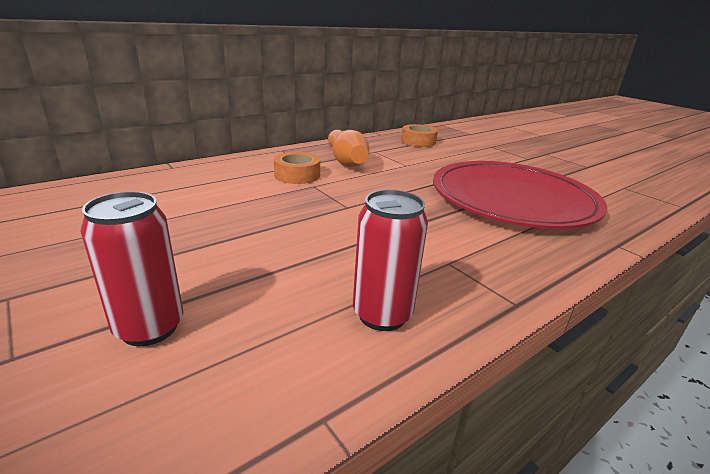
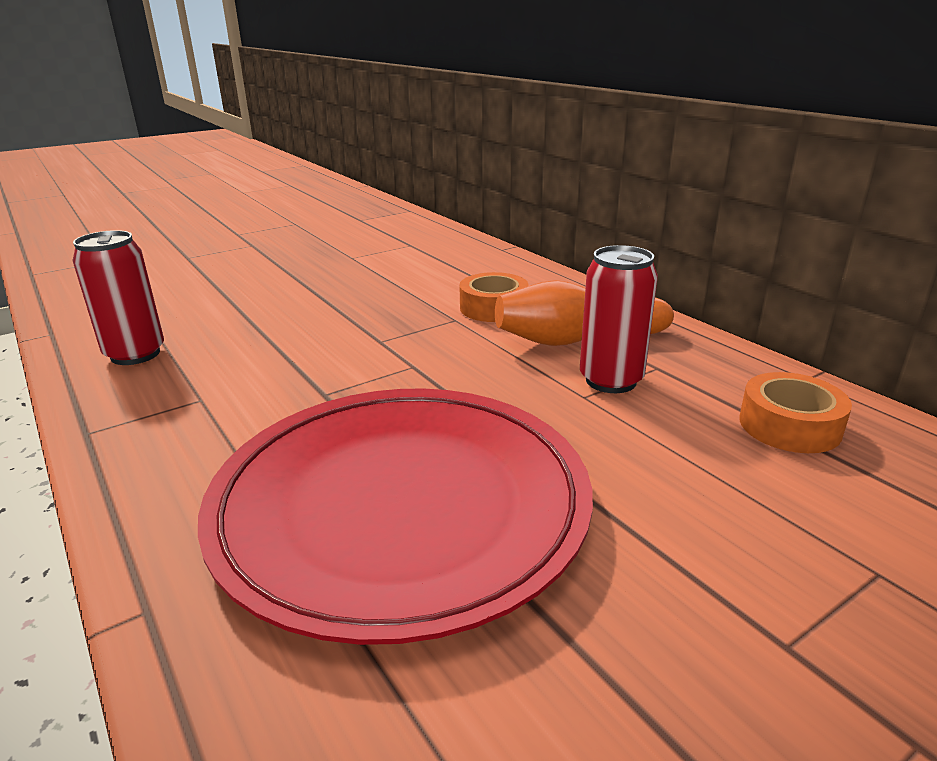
camera: 95 degrees right, 0 degrees up
(149, 327) = (189, 280): red can -> red can (611, 380)

